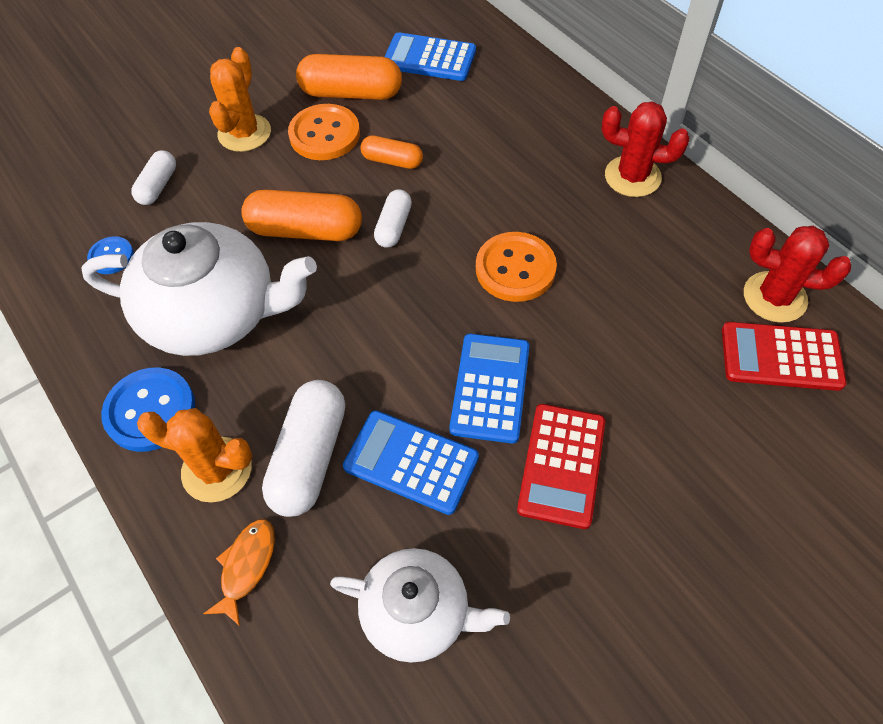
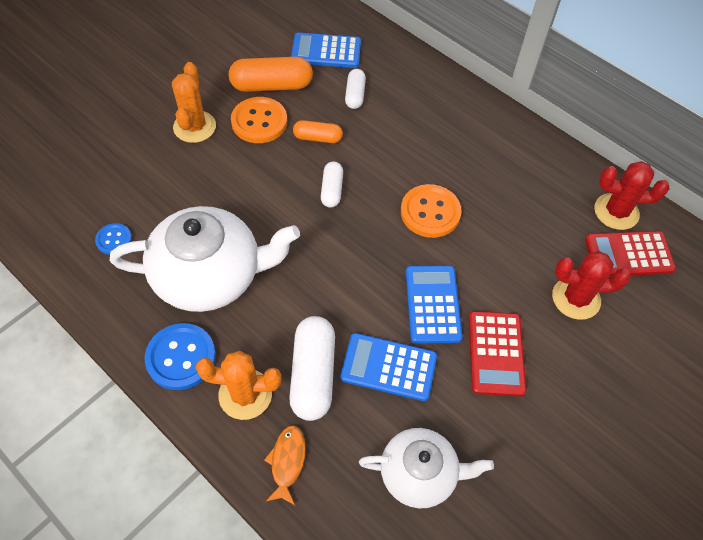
camera: 15 degrees left, 0 degrees up
(158, 186) = (136, 178): white capsule -> white capsule (355, 95)
(305, 230) = (264, 201): orange capsule -> none
(632, 177) = (499, 132): red cactus -> red cactus (576, 298)

